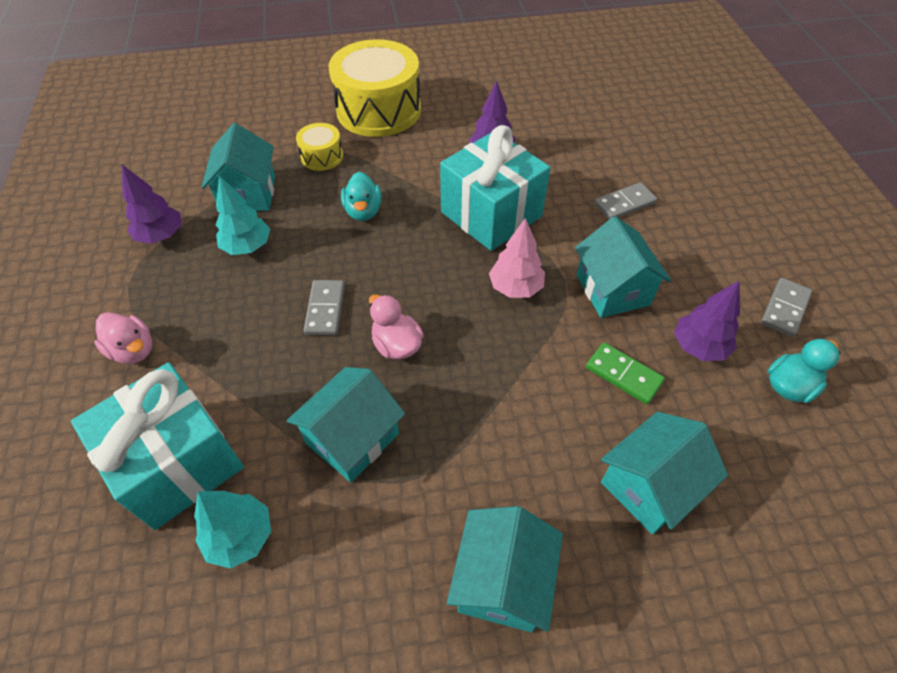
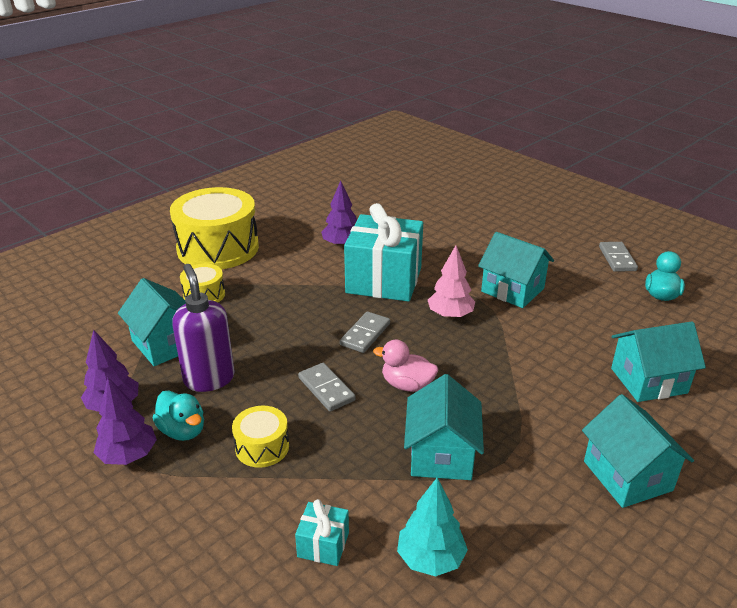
camera: 35 degrees left, 20 degrees down
(133, 350) = (187, 495): pink duck -> none
(178, 462) = (323, 544): turquoise gift -> turquoise gift, size x0.42
(223, 338) = (262, 447): none -> yellow drum
(247, 247) = (209, 379): turquoise tree -> purple soap dispenser
(363, 211) = (283, 316): turquoise duck -> turquoise duck (183, 431)
(623, 375) = (570, 332): green domino -> none
(624, 204) = (466, 240): grey domino -> grey domino (365, 334)
(649, 486) = (648, 380): turquoise house -> turquoise house turned 60 degrees clockwise
(699, 347) = (594, 298): purple tree -> purple tree (128, 455)

